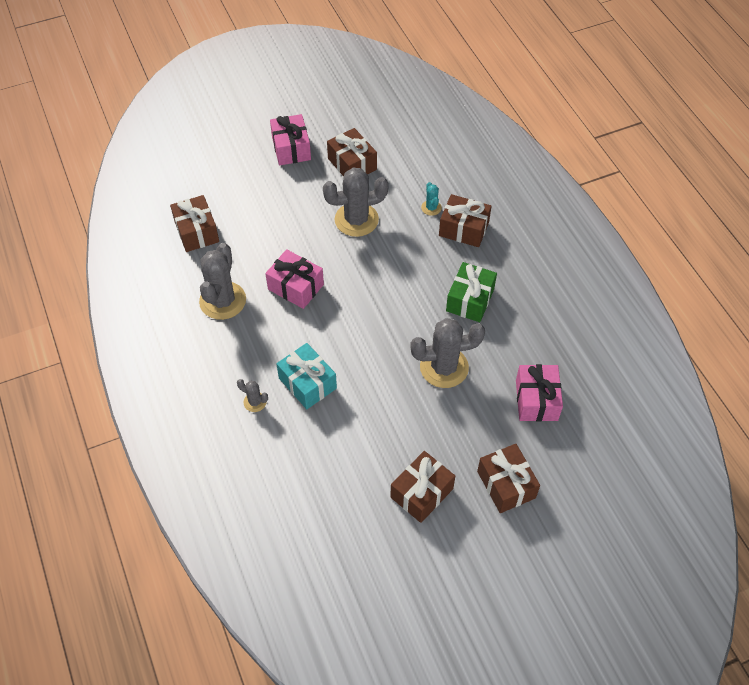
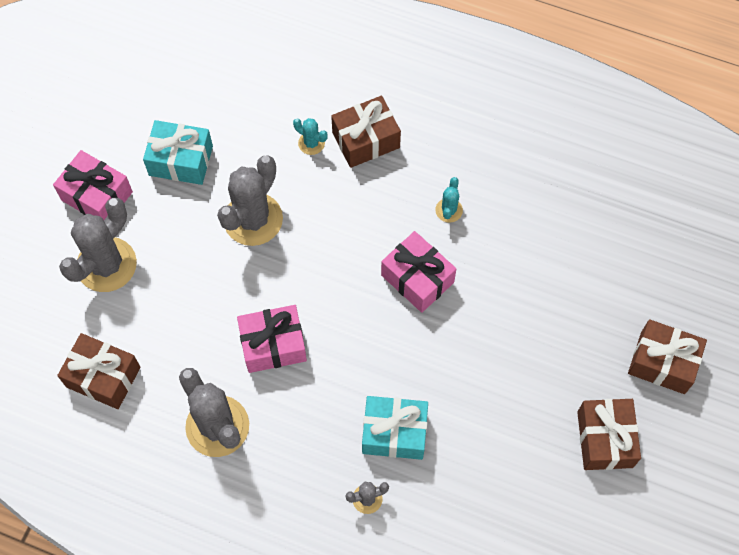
camera: 45 degrees left, 10 degrees up
(352, 164) = (181, 160): brown gift -> turquoise gift
(444, 367) = (497, 300): grey cactus -> grey cactus (106, 265)
(470, 300) = (449, 210): green gift -> turquoise cactus
(536, 400) = (605, 258): pink gift -> pink gift (417, 278)

